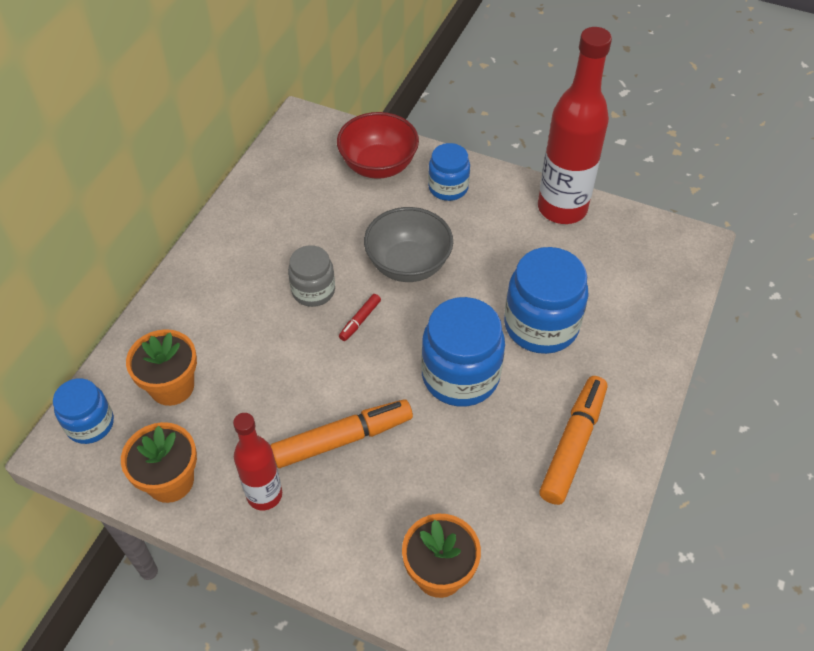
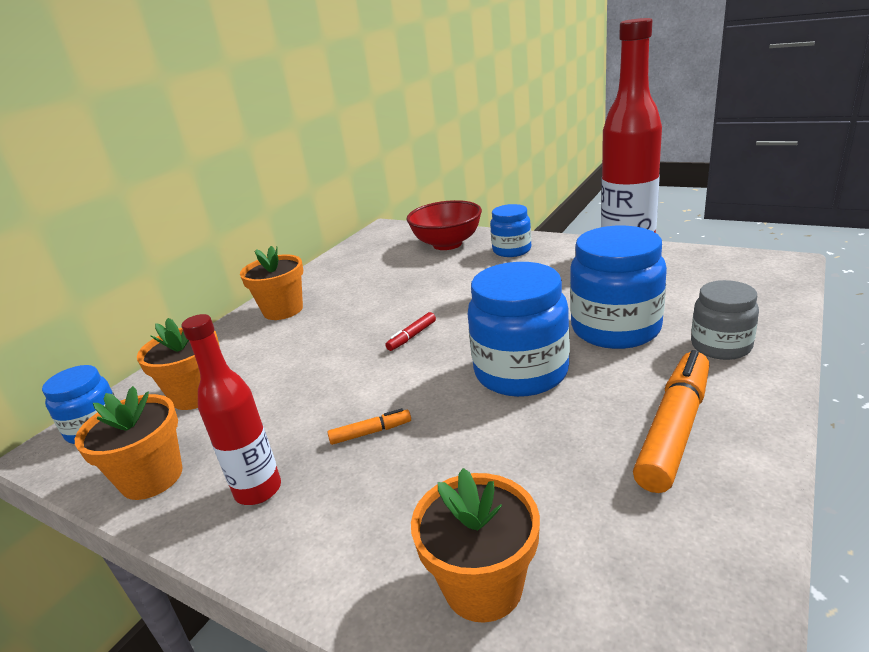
camera: 10 degrees right, 25 degrees down
(220, 267) = (283, 310): none -> orange flower pot
(313, 291) = (368, 319): grey jar -> grey jar (721, 346)
(342, 439) = (370, 432): orange marker -> orange marker, size x0.46
(408, 264) = (468, 297): grey bowl -> none

